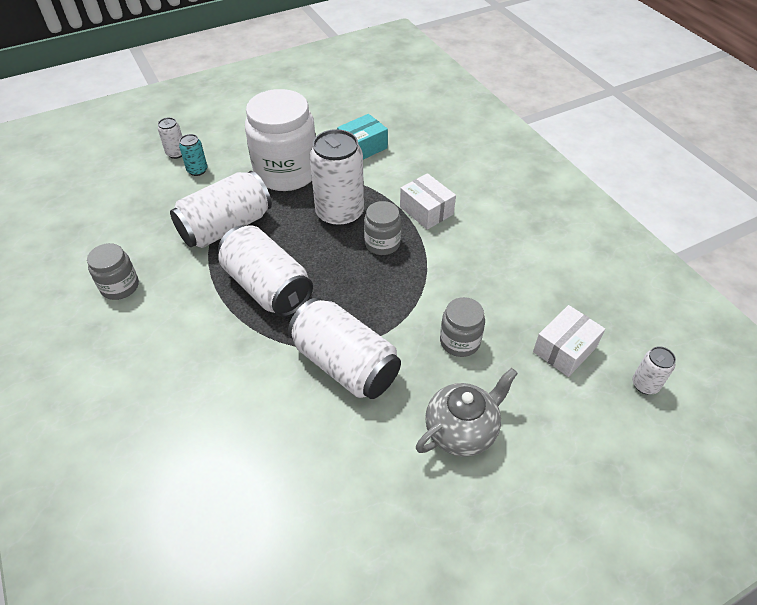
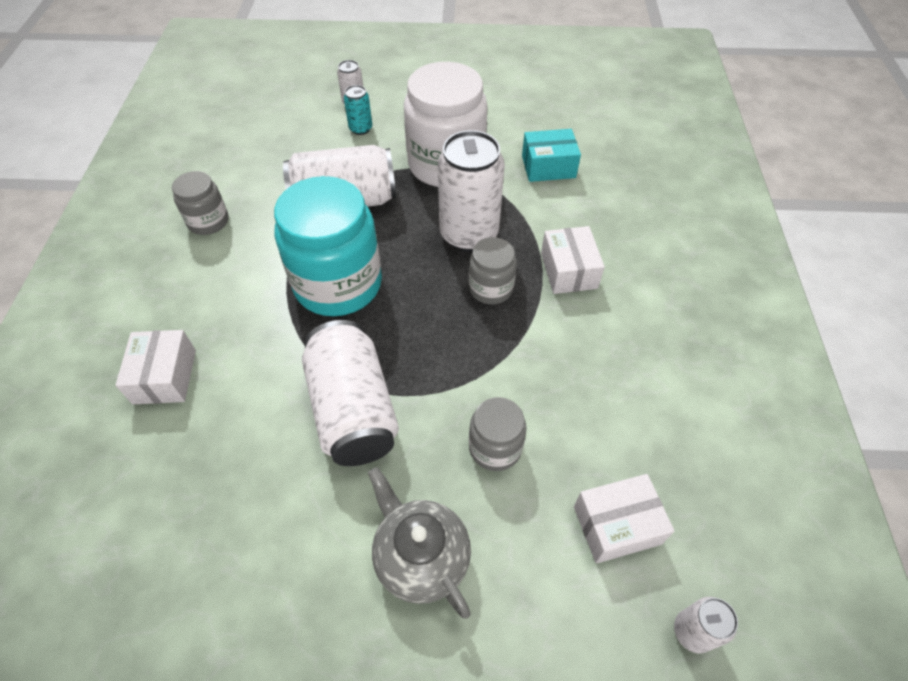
camera: 30 degrees right, 5 degrees up
(177, 412) = (165, 376): none -> white box
(267, 287) = (338, 284): white can -> turquoise jar
(462, 430) = (421, 557): grey teapot -> grey teapot turned 120 degrees counterclockwise

